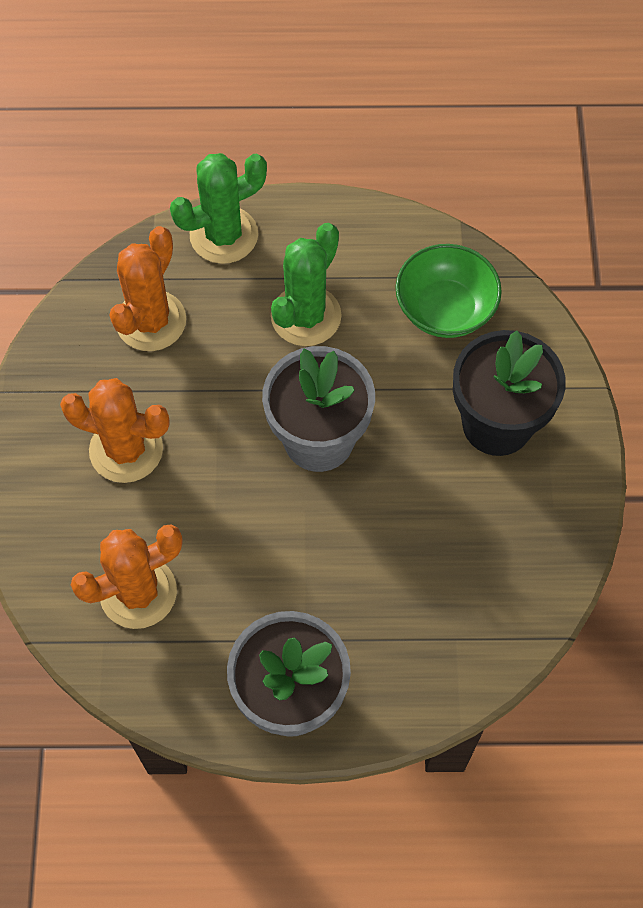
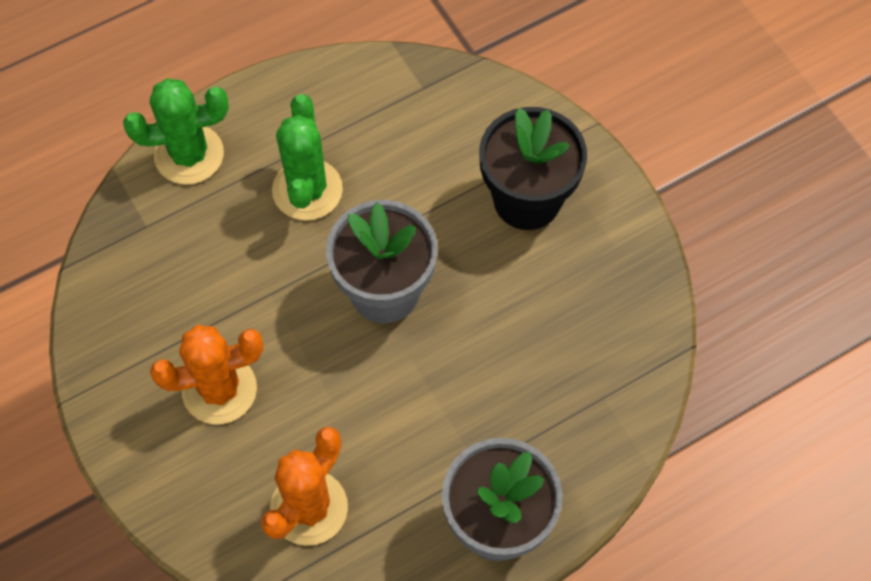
camera: 30 degrees left, 0 degrees up
(151, 321) = (170, 264): orange cactus -> none
(224, 235) = (189, 155): green cactus -> green cactus turned 45 degrees clockwise
(445, 309) = (424, 124): green bowl -> none

